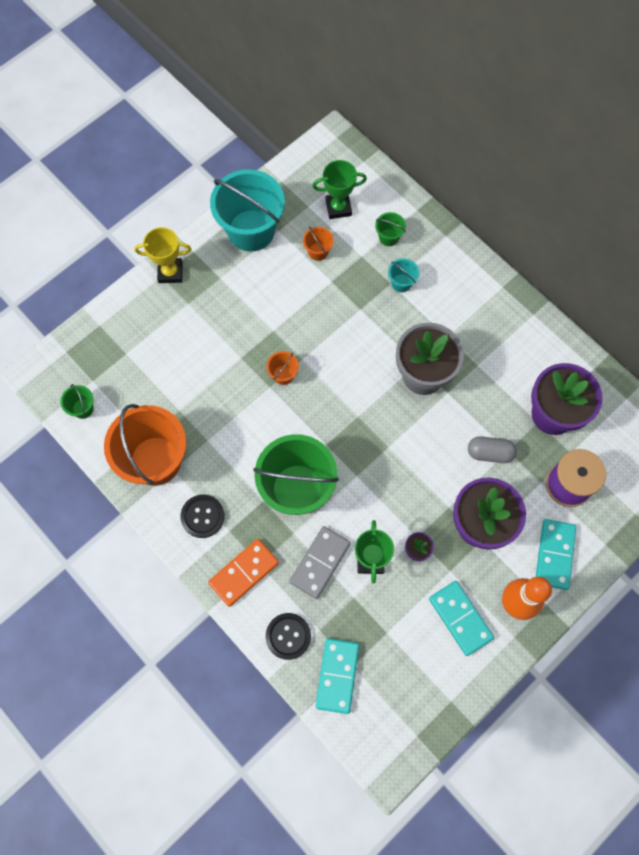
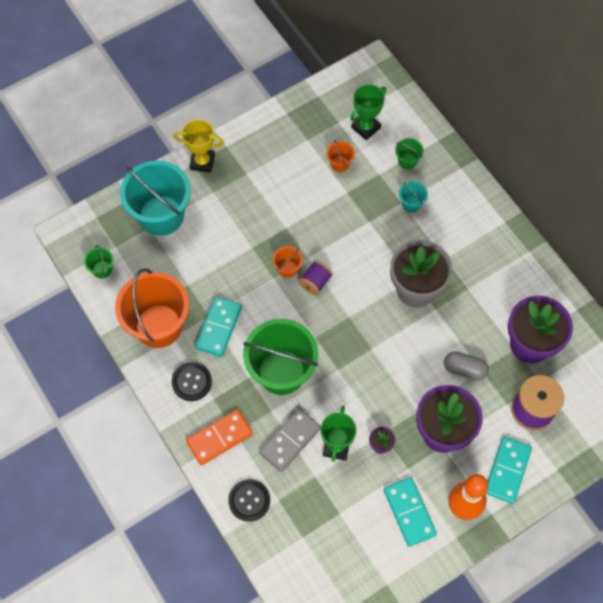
camera: 10 degrees right, 5 degrees down
(251, 230) = (282, 136): turquoise bucket -> turquoise bucket (161, 215)
(315, 385) = (315, 282): none -> purple spool
(337, 675) = (287, 543): turquoise domino -> turquoise domino (218, 327)
(338, 208) = (366, 127): green trophy -> green trophy turned 45 degrees counterclockwise

